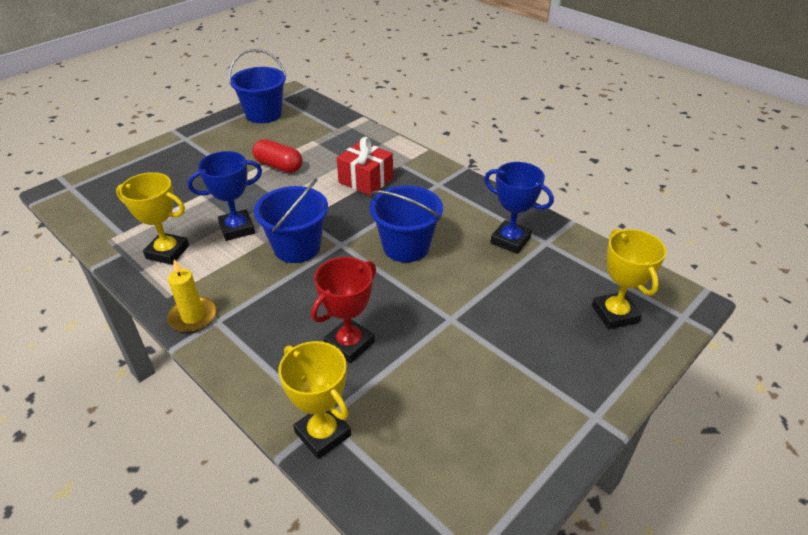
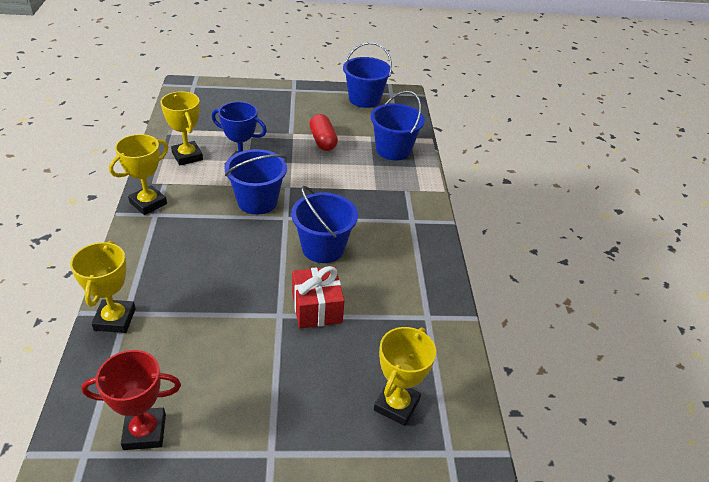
camera: 40 degrees right, 0 degrees up
(193, 317) = (148, 203): yellow candle -> yellow trophy
(347, 141) = (393, 150): none -> blue bucket
(349, 344) = (200, 282): red trophy -> red trophy (144, 432)
(366, 180) = (364, 185): red gift -> red gift (317, 308)
(510, 240) = (402, 296): blue trophy -> none

